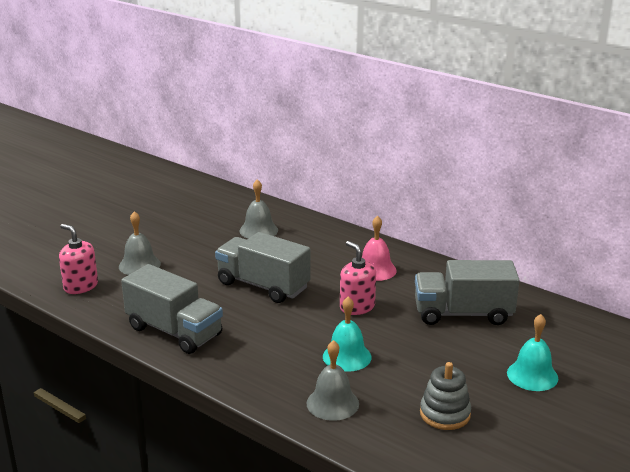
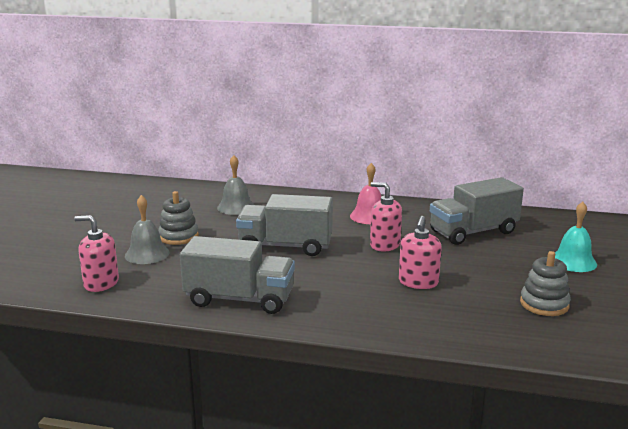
camera: 25 degrees left, 5 degrees down
(180, 252) = (178, 236): none -> grey stacking toy
(332, 403) = (447, 320): grey bell -> none
(347, 356) = (418, 282): turquoise bell -> pink soap dispenser

